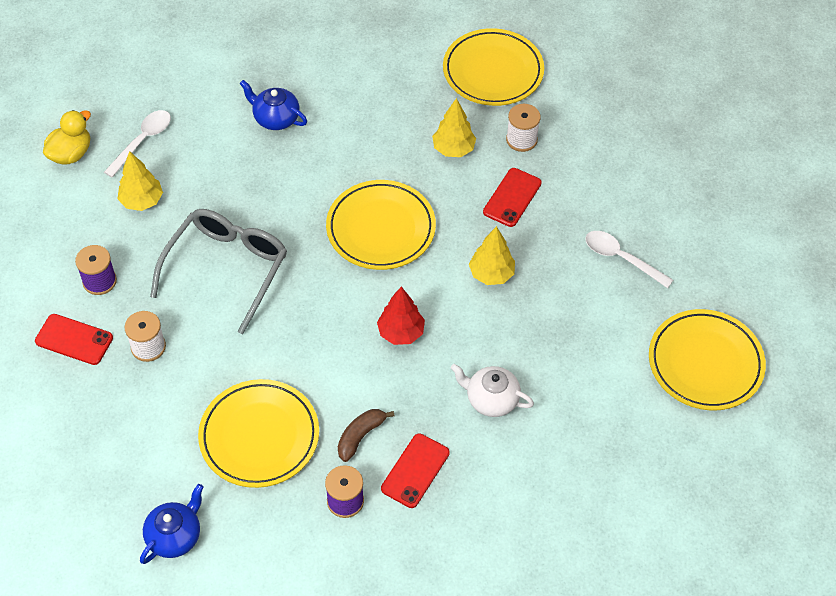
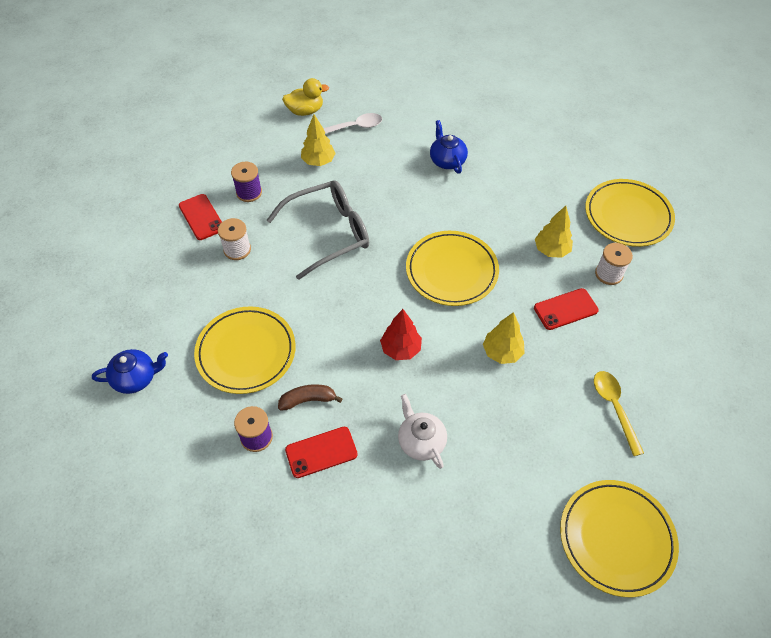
camera: 40 degrees right, 0 degrees up
(621, 258) = (614, 408): white spoon -> yellow spoon

